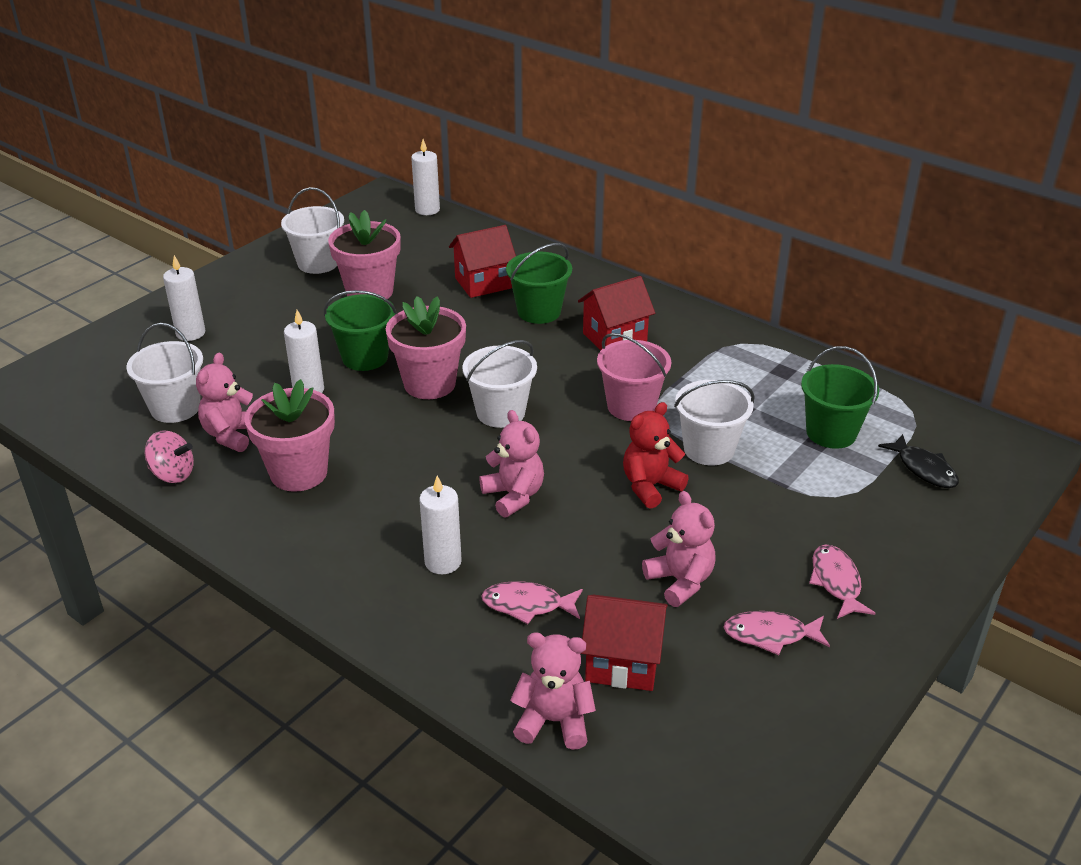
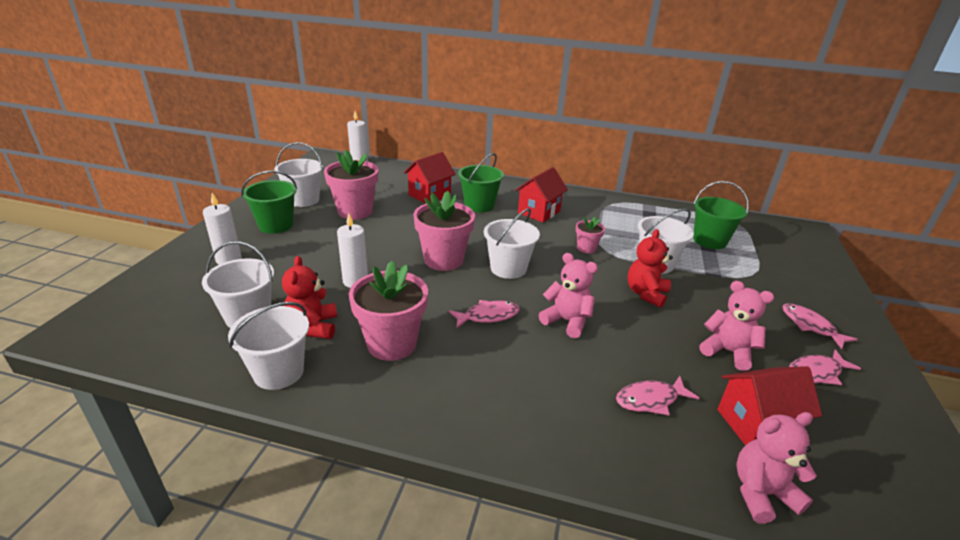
camera: 25 degrees left, 5 degrees down
(173, 474) = (278, 372): pink spinning top -> white bucket
(231, 435) = (313, 327): pink teddy bear -> red teddy bear
(365, 357) = (383, 252): green bucket -> green bucket (276, 225)
(426, 467) = (488, 316): none -> pink fish
(443, 562) = (560, 384): white candle -> none
(631, 406) = (586, 248): pink bucket -> pink flower pot
(923, 469) = (775, 250): black fish -> none

